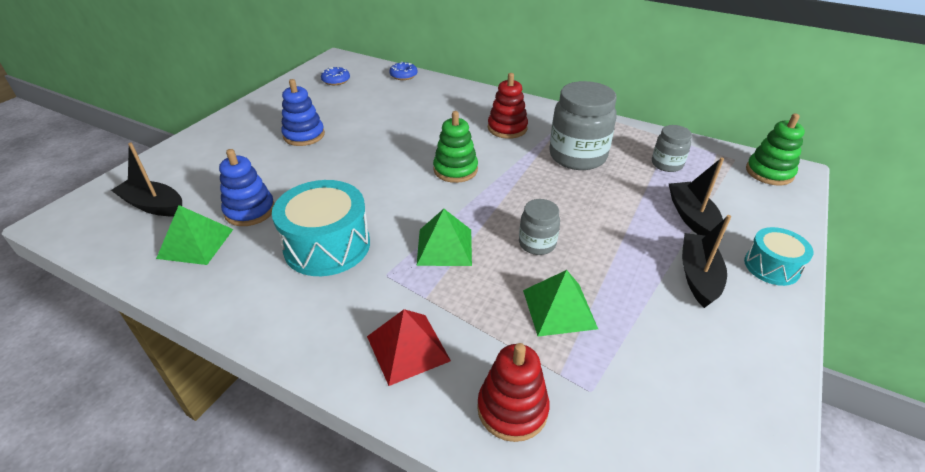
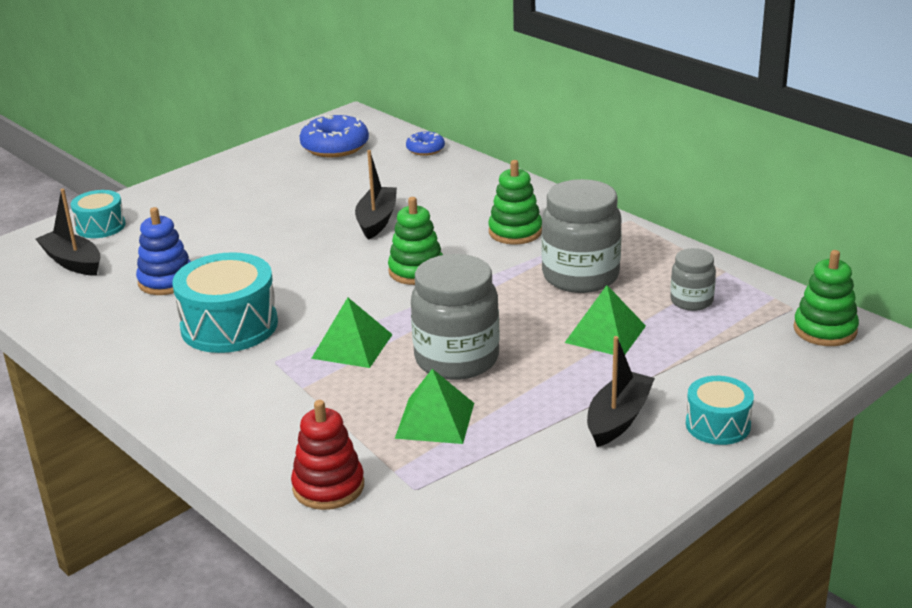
camera: 20 degrees right, 10 degrees down
(169, 168) = (100, 226): none -> turquoise drum
(195, 243) = (100, 303): green pyramid -> green pyramid (605, 334)
(304, 135) = (262, 209): blue stacking toy -> none
(336, 80) = (335, 146): blue donut -> blue donut, size x1.79
(407, 348) = (259, 424): red pyramid -> none
(507, 128) = (515, 232): red stacking toy -> green stacking toy
(537, 244) = (457, 359): grey jar -> grey jar, size x1.88
(692, 218) = (667, 363): black boat -> black boat (377, 220)

